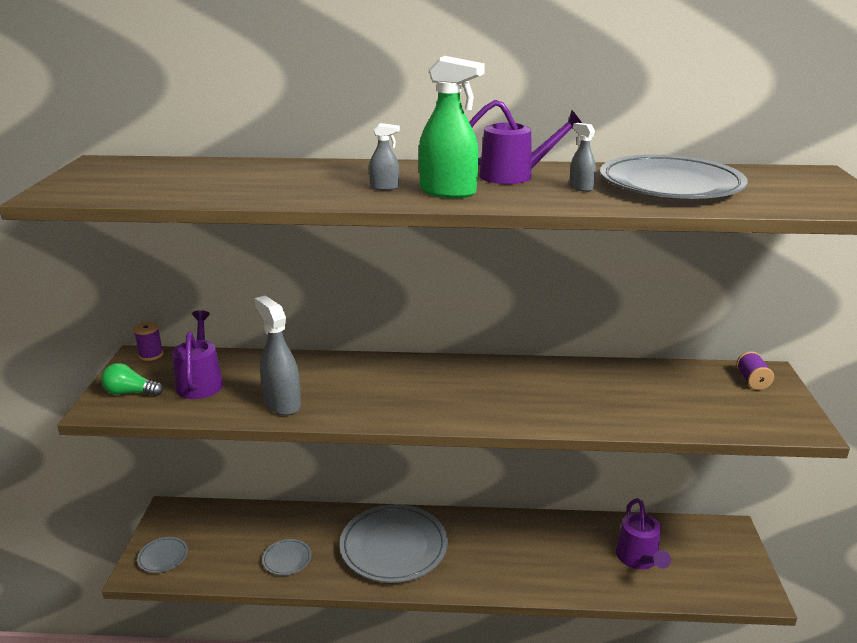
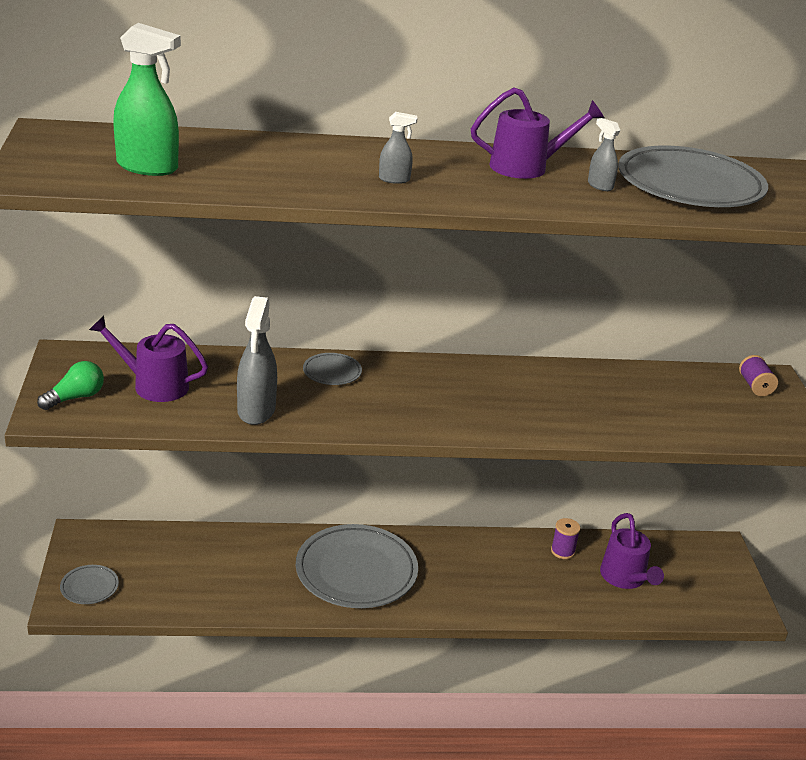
camera: 10 degrees left, 5 degrees up
(130, 392) = (75, 398): green light bulb -> green light bulb turned 135 degrees clockwise
(151, 355) = (80, 352): purple spool -> purple spool (562, 551)
(200, 381) = (153, 385): purple watering can -> purple watering can turned 60 degrees counterclockwise
(282, 403) = (256, 411): grey spray bottle -> grey spray bottle turned 135 degrees counterclockwise
(287, 559) = (237, 586): grey plate -> grey plate (332, 372)
(448, 192) = (464, 188): green spray bottle -> green spray bottle (148, 167)

